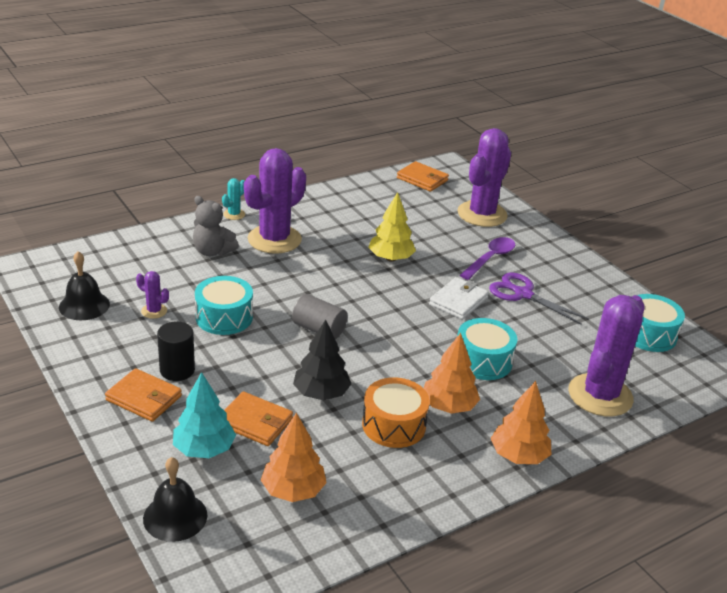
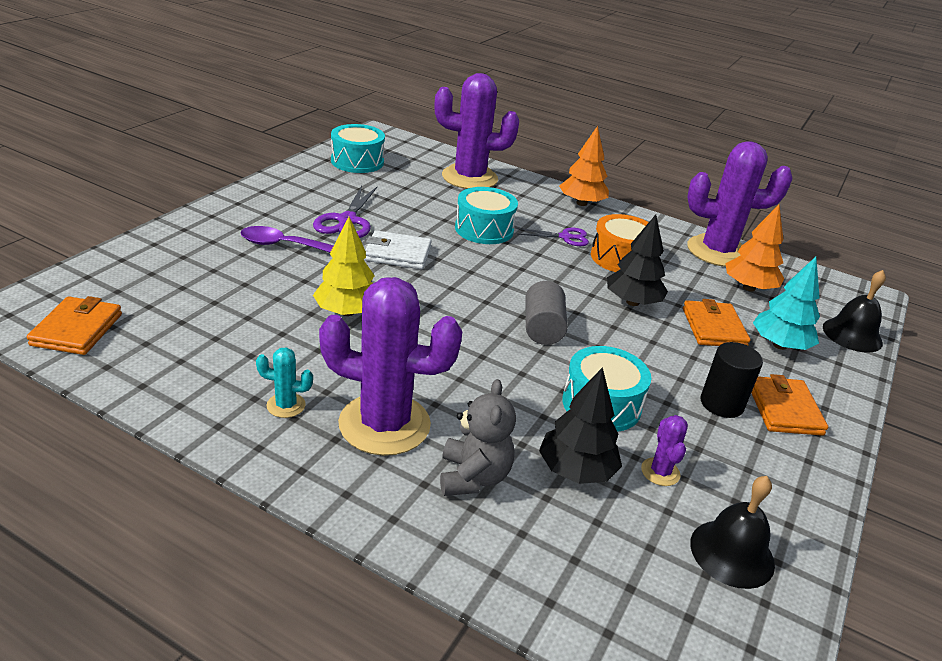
camera: 120 degrees left, 0 degrees up
(184, 283) = (576, 471): none -> black tree
(234, 214) = (341, 500): turquoise cactus -> turquoise cactus (286, 405)
(448, 406) = (565, 237): orange tree -> purple scissors
(482, 214) = (171, 264): purple cactus -> purple cactus (717, 251)

